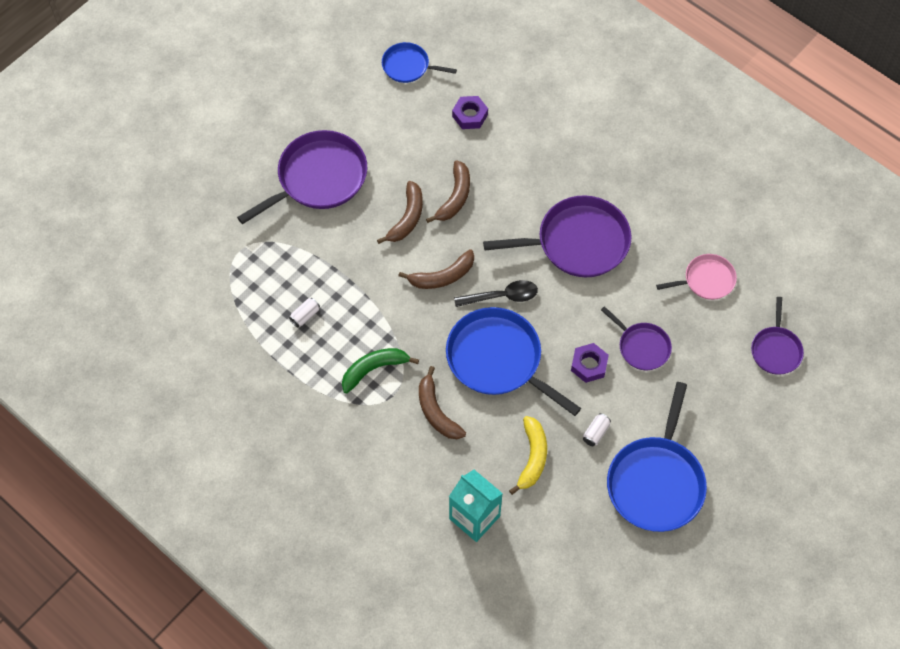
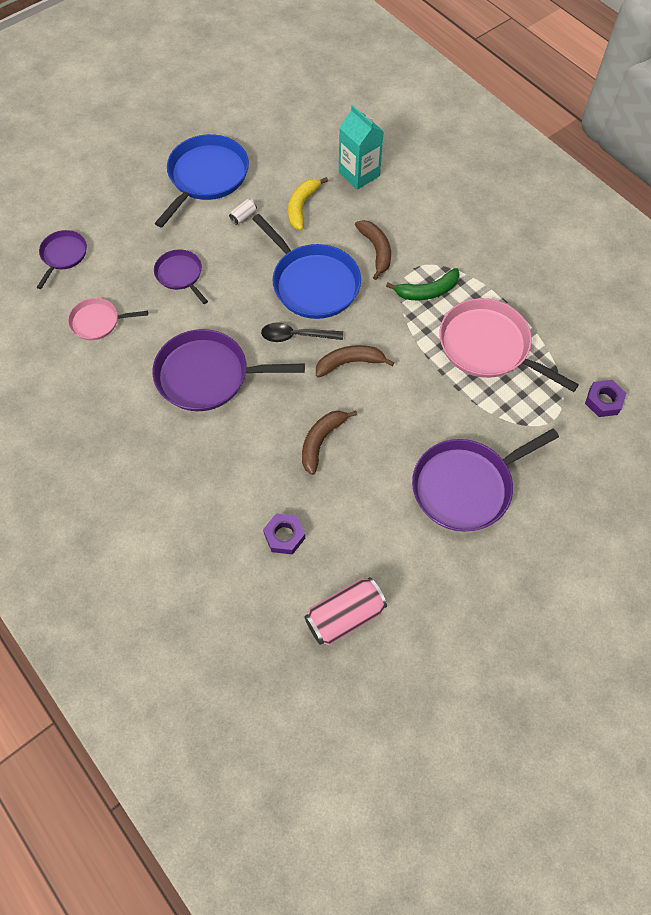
camera: 170 degrees left, 0 degrees up
(305, 316) = (488, 346): white can -> pink pan
(407, 218) = (375, 426): brown banana -> none
(408, 66) = (344, 616): blue pan -> pink can
(589, 365) = (232, 267): purple nut -> purple nut (603, 401)

